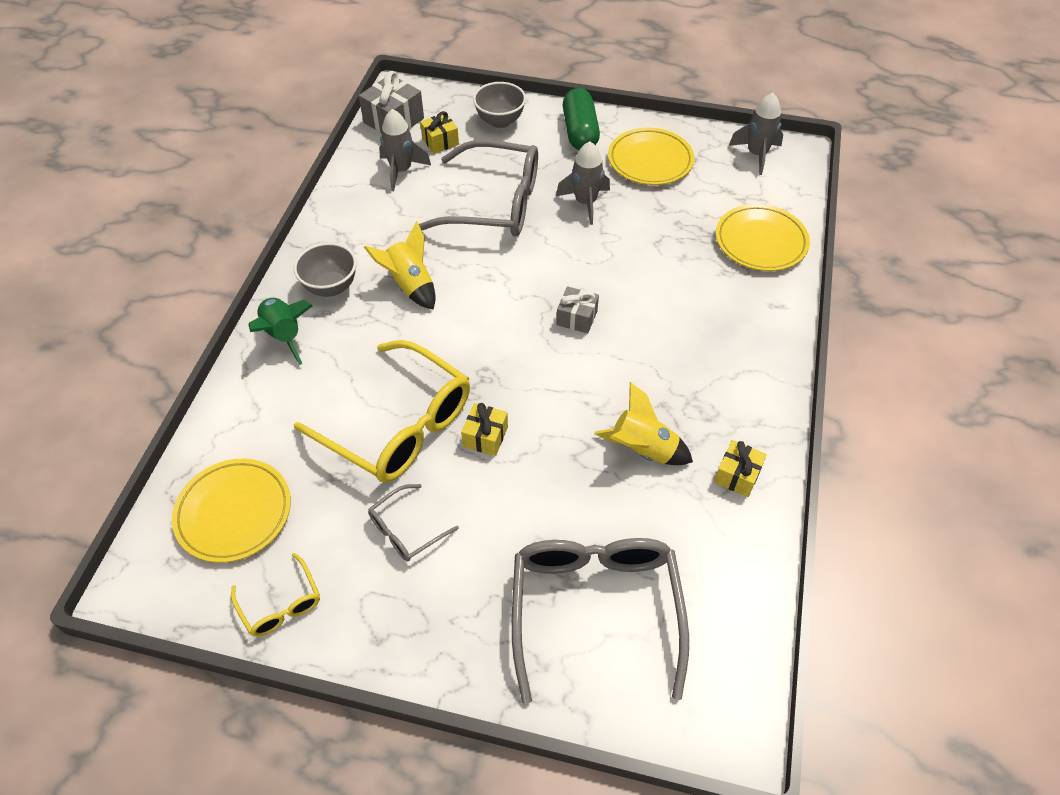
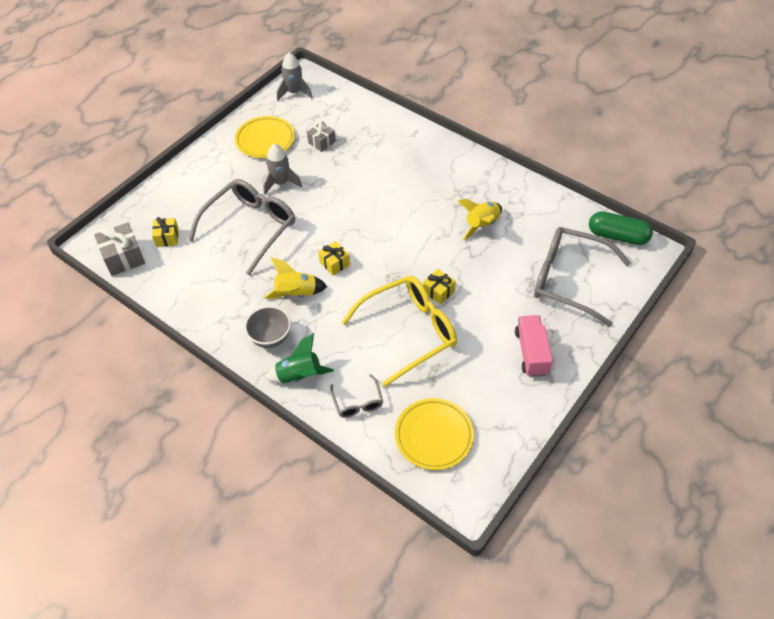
camera: 65 degrees left, 0 degrees up
(281, 604) = (510, 424): yellow glasses -> none
(401, 171) = (181, 268): grey rocket -> none
(406, 530) = (486, 348): grey glasses -> grey glasses (358, 402)
(422, 595) = (531, 352): none -> pink truck
(500, 121) = (171, 199): grey bowl -> none
(577, 318) = (373, 220): grey gift -> grey gift (322, 142)
(580, 132) = (213, 162): green capsule -> green capsule (617, 236)
(737, 475) = (515, 194): yellow gift -> yellow gift (334, 263)
(760, 241) = (364, 120): yellow plate -> none

